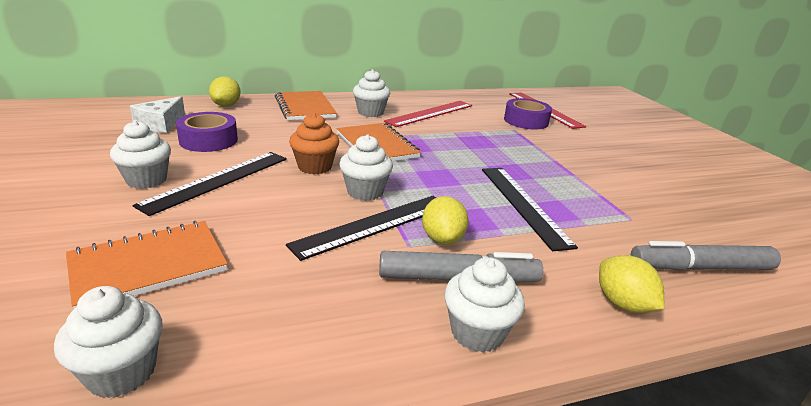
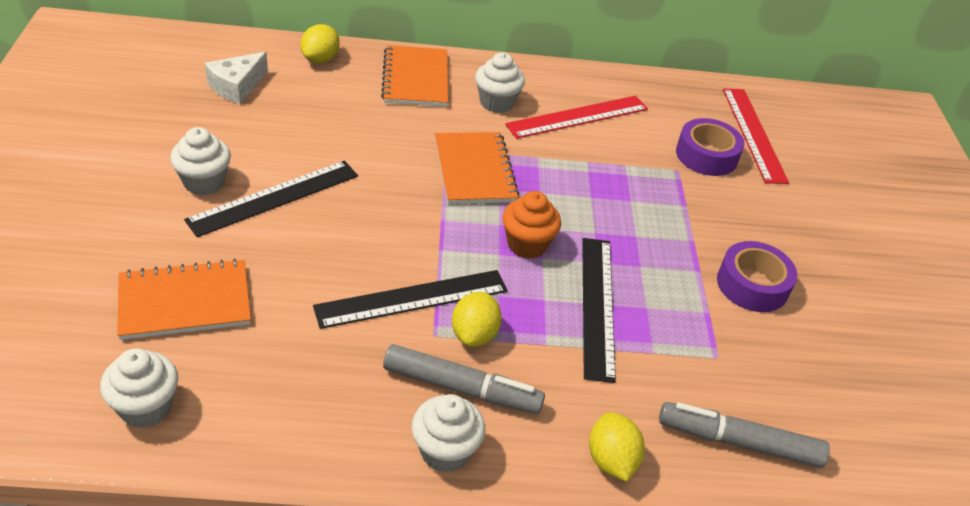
camera: 15 degrees right, 15 degrees up
(208, 140) = (282, 126): purple tape -> purple tape (752, 285)
(315, 167) = (385, 195): orange cupcake -> orange cupcake (527, 245)
(365, 192) = (424, 247): white cupcake -> none

